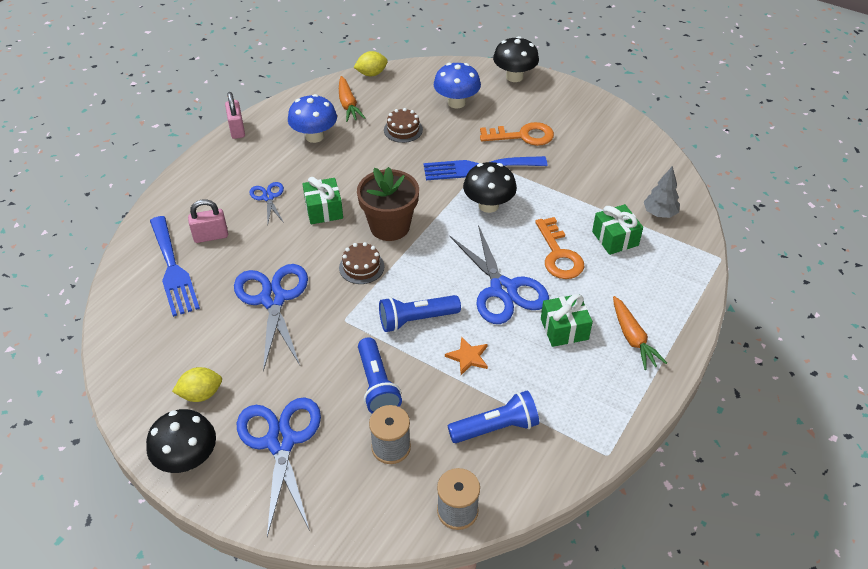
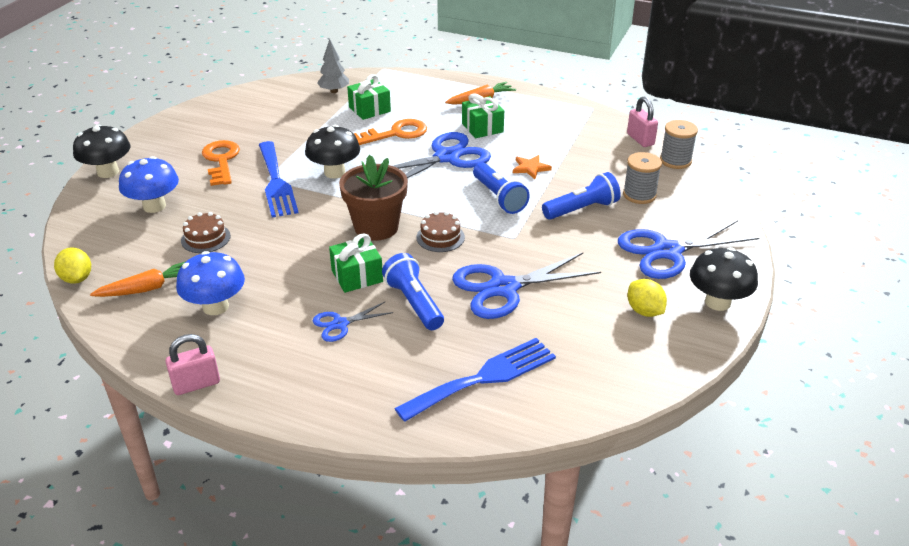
camera: 100 degrees left, 10 degrees down
(211, 236) = (419, 358): pink padlock -> pink padlock (640, 139)
(496, 427) = (594, 151): blue flashlight -> blue flashlight (414, 303)

